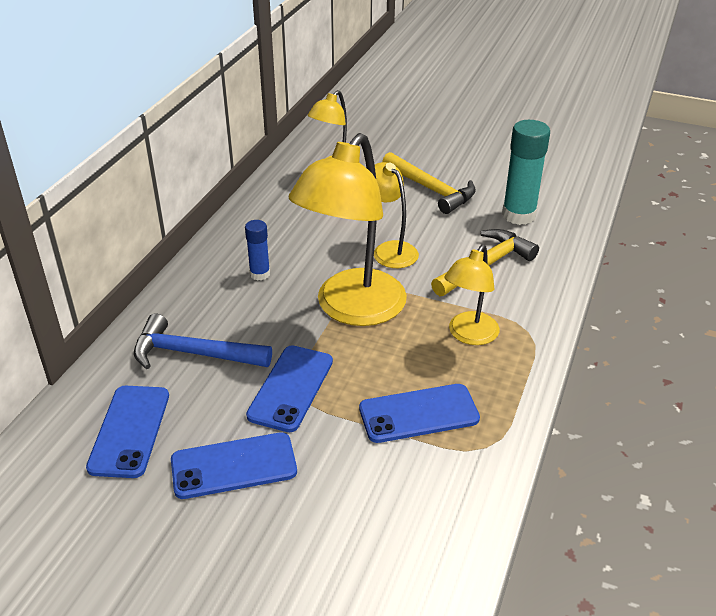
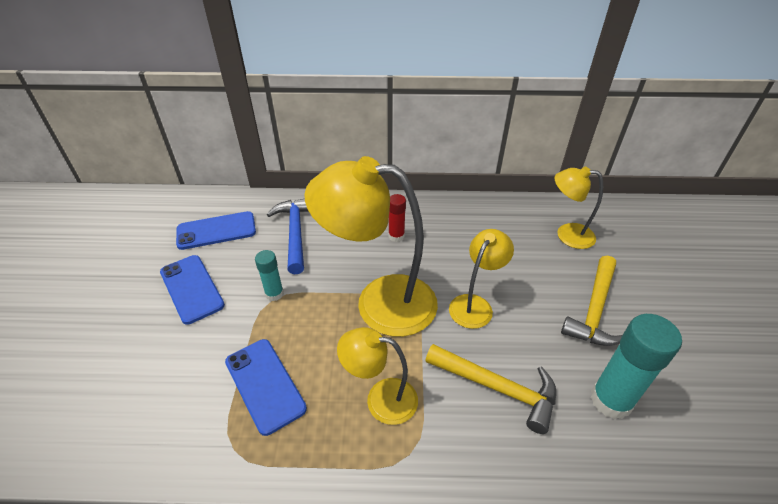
camera: 70 degrees right, 5 degrees up
(260, 274) = (396, 236): blue glue stick -> red glue stick
(291, 388) = (274, 294): blue phone -> turquoise glue stick

